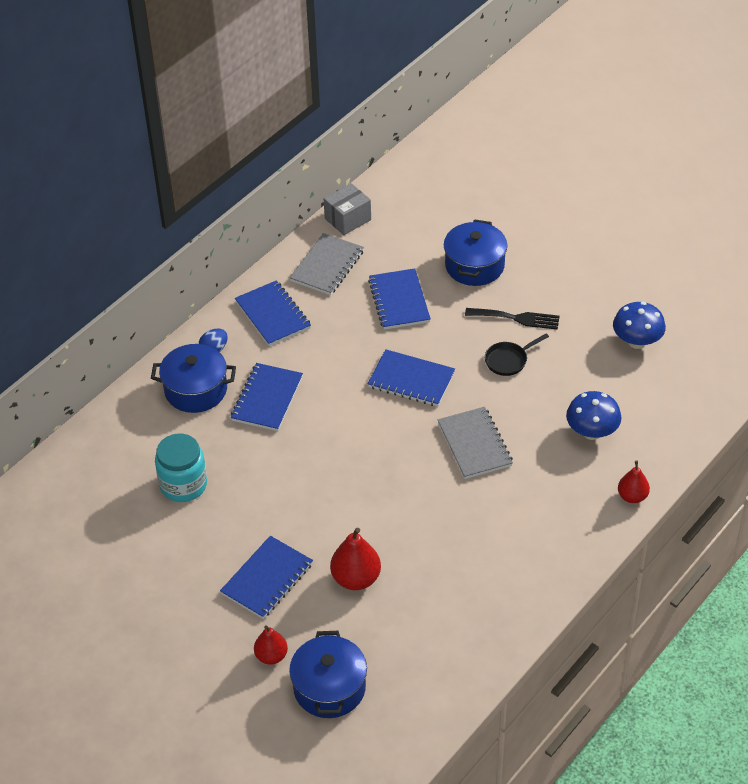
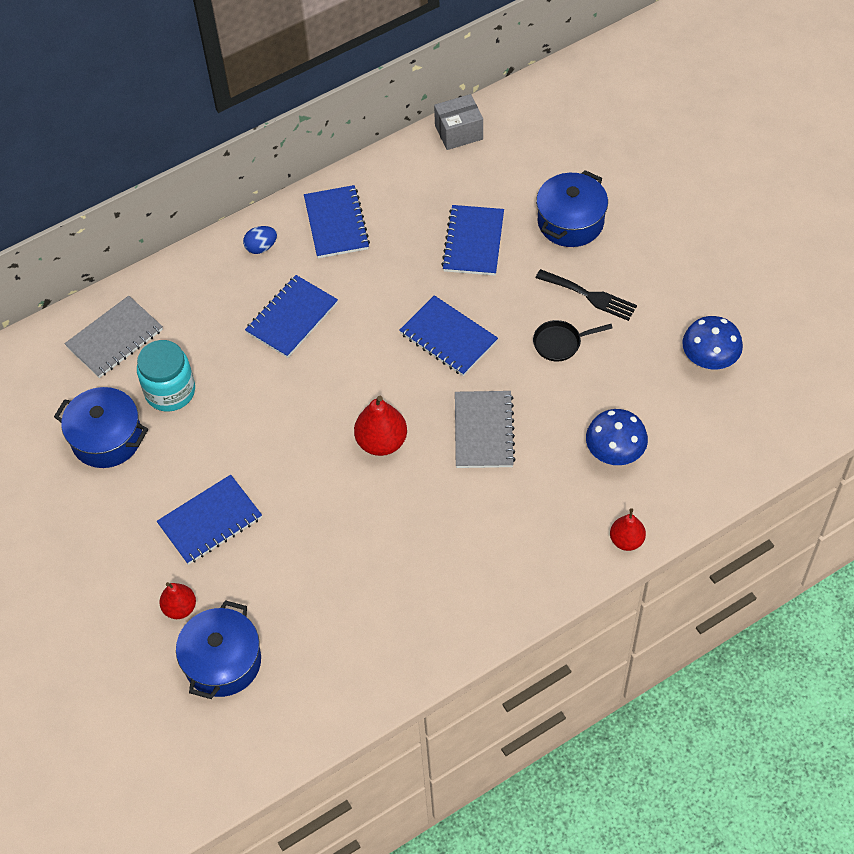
camera: 20 degrees right, 10 degrees up
(196, 390) = (225, 288): blue pot -> blue pot (107, 438)
(327, 266) = (415, 182): grey notebook -> grey notebook (115, 338)
(356, 578) = (299, 548): red pear -> red pear (381, 442)

